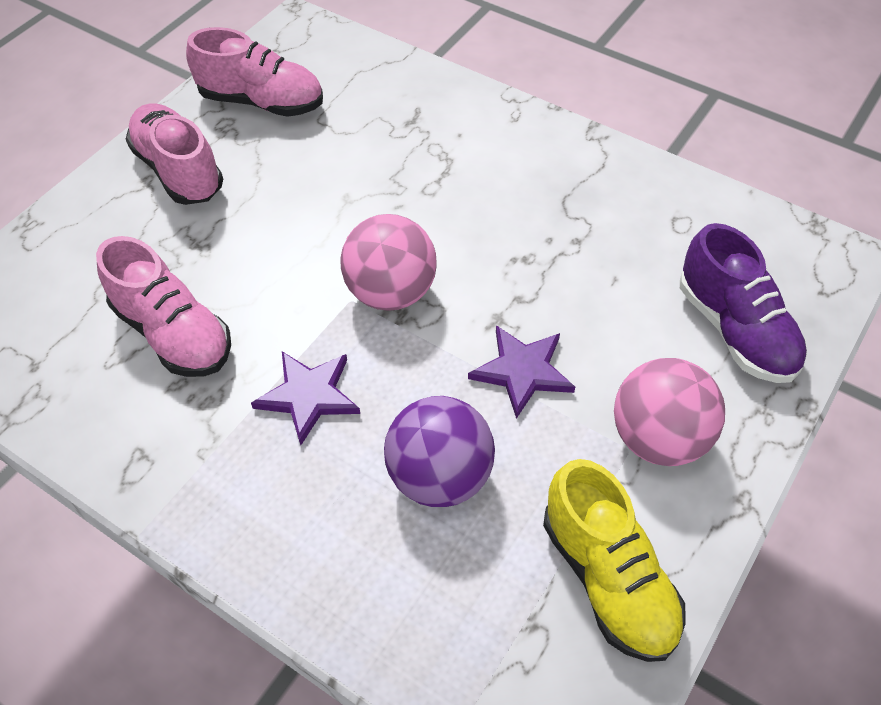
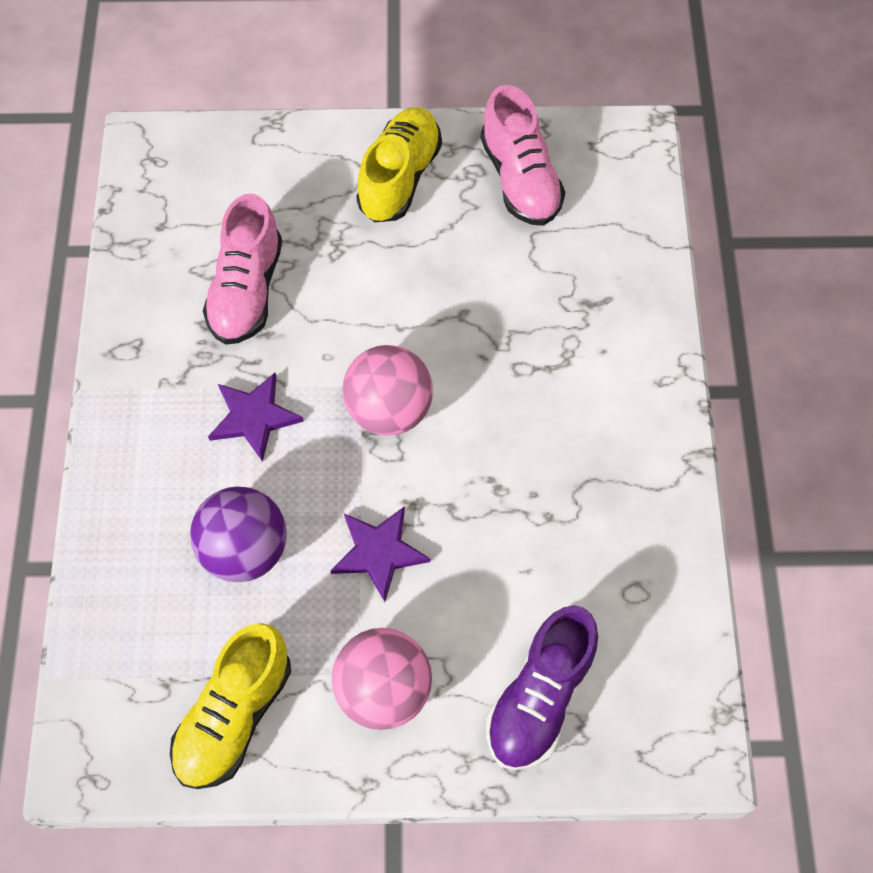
camera: 55 degrees right, 10 degrees up
(179, 170) = (399, 177): pink shoe -> yellow shoe

